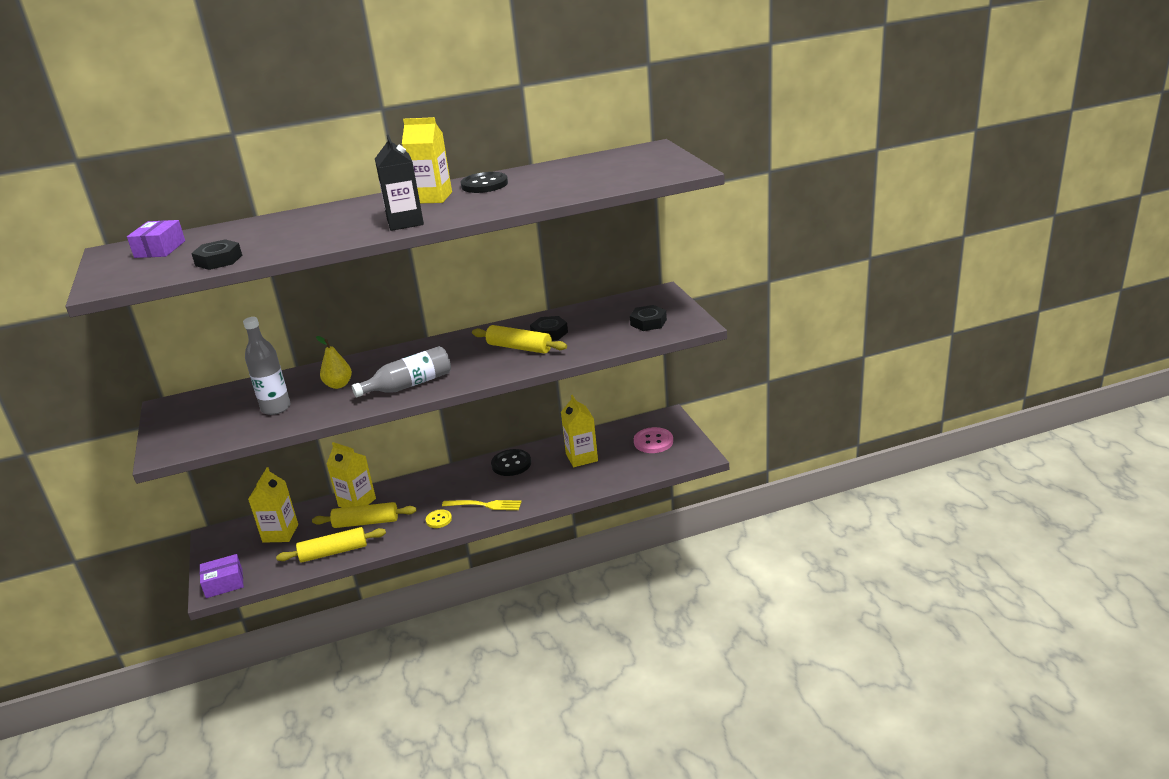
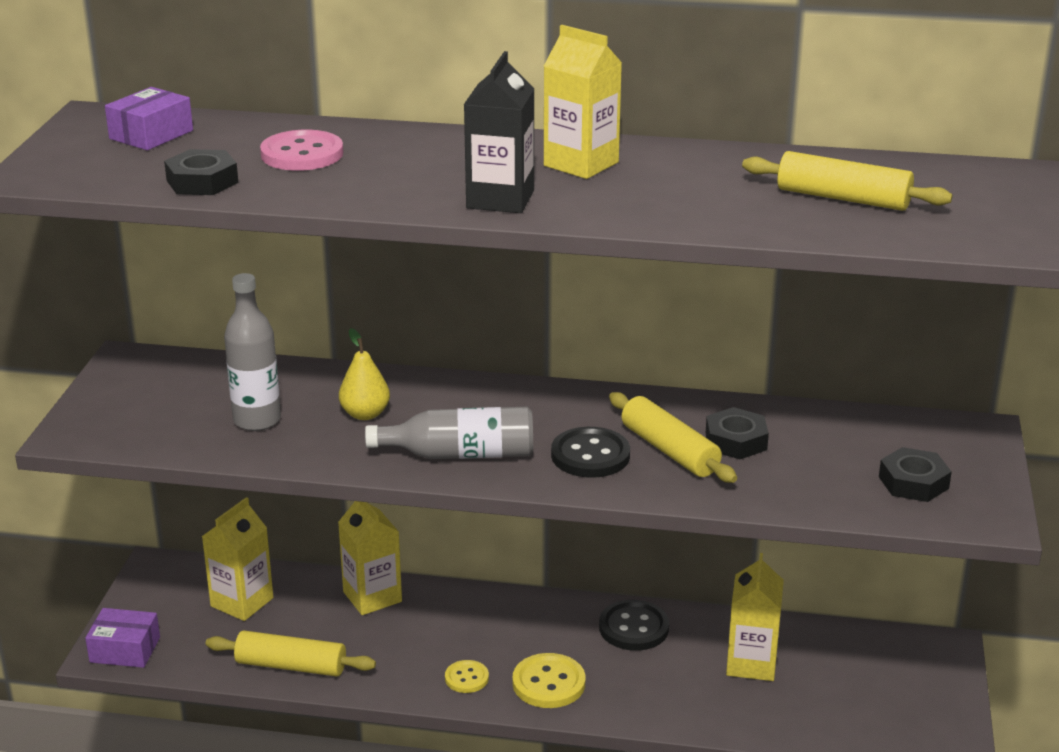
camera: 25 degrees right, 0 degrees up
(366, 522) = (364, 636): yellow rolling pin -> yellow rolling pin (843, 198)
(484, 184) = (679, 163): black button -> black button (590, 455)
(485, 505) = (548, 683): yellow fork -> yellow button
(653, 442) = (889, 685): pink button -> pink button (302, 154)

